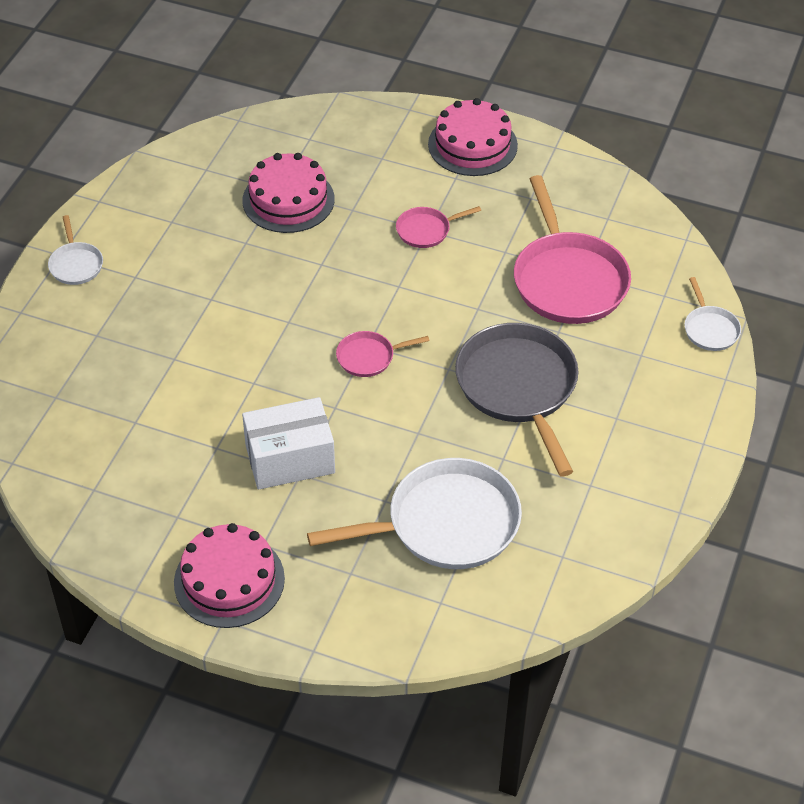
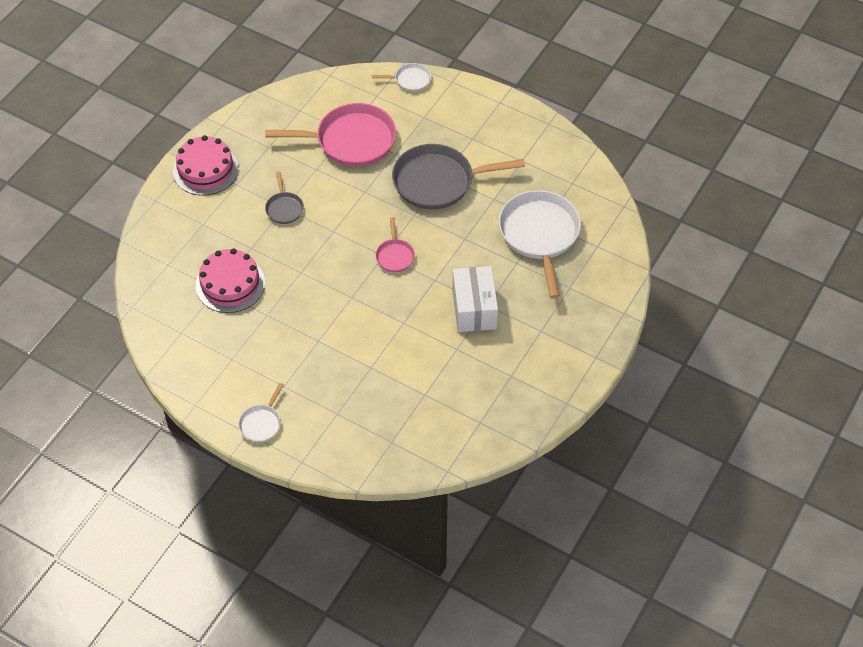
camera: 80 degrees left, 5 degrees up
(76, 264) = (261, 423): white pan -> white pan turned 120 degrees clockwise
(229, 580) = (566, 351): pink cake -> none
(426, 230) = (284, 208): pink pan -> grey pan

